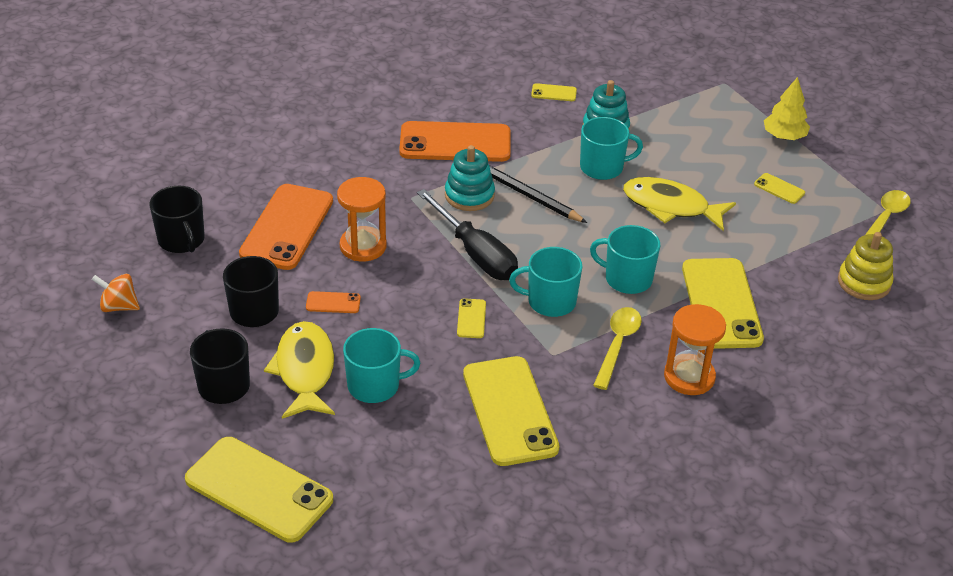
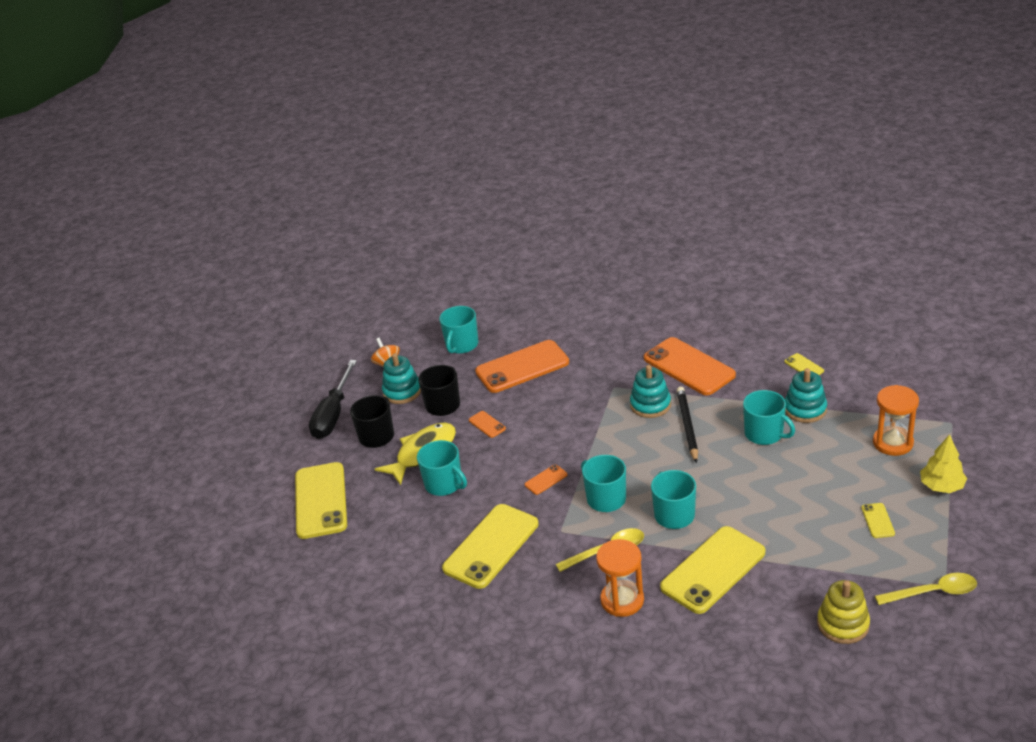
camera: 55 degrees right, 5 degrees down
(182, 240) = (461, 345): black mug -> turquoise mug
(183, 324) = (402, 392): none -> turquoise stacking toy
(363, 246) = (546, 401): orange hourglass -> orange hourglass (893, 443)
(471, 319) = (546, 480): yellow phone -> orange phone
(475, 253) = (603, 442): black screwdriver -> black screwdriver (333, 414)
(671, 206) = (774, 486): yellow fish -> none

